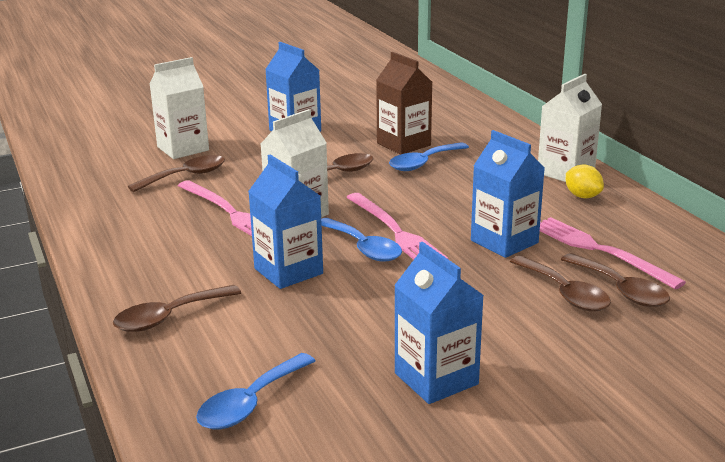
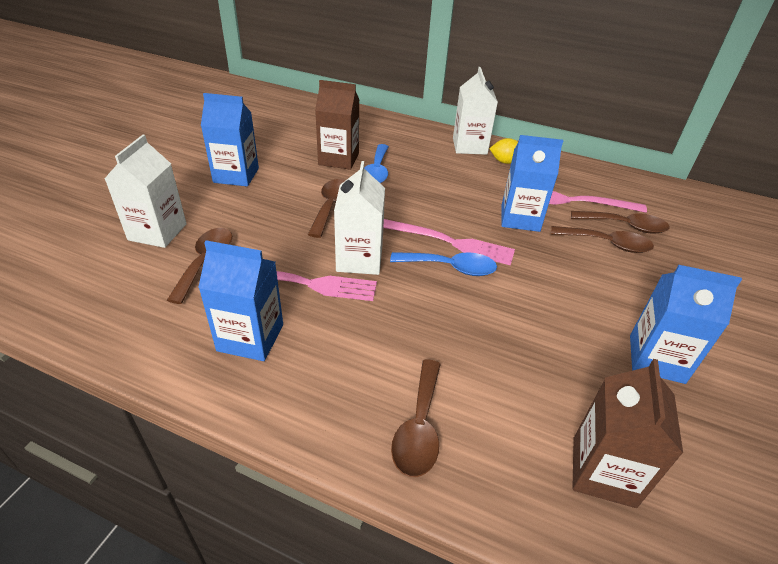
camera: 45 degrees left, 15 degrees up
(250, 403) = (603, 471): blue spoon -> brown carton
(288, 271) = (435, 319): blue carton -> blue carton (250, 337)

